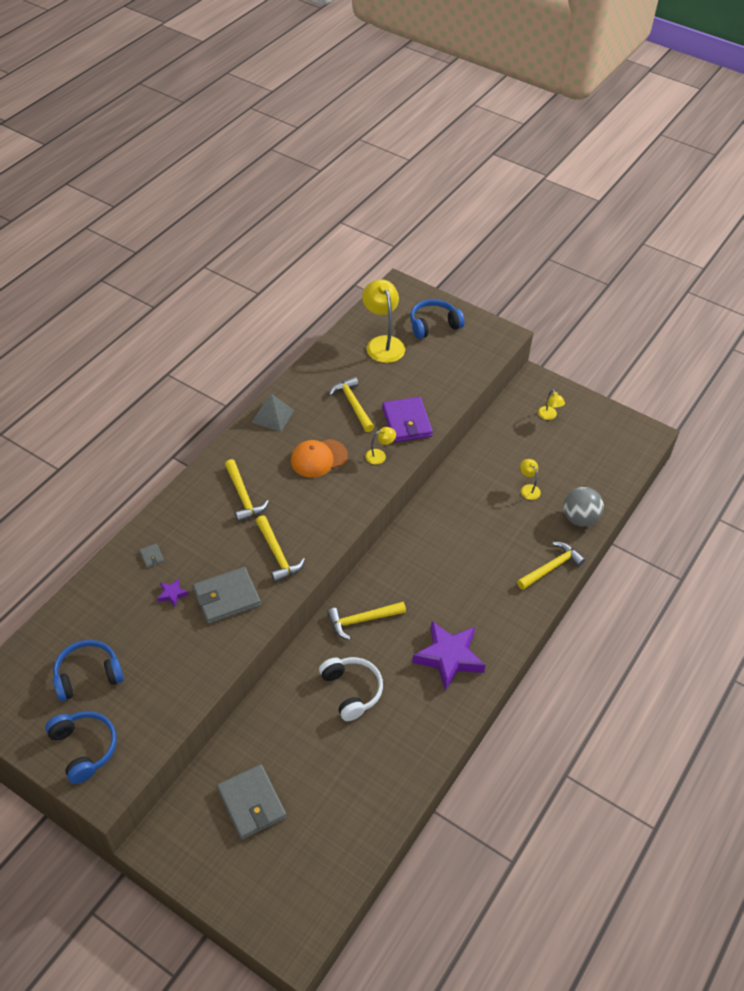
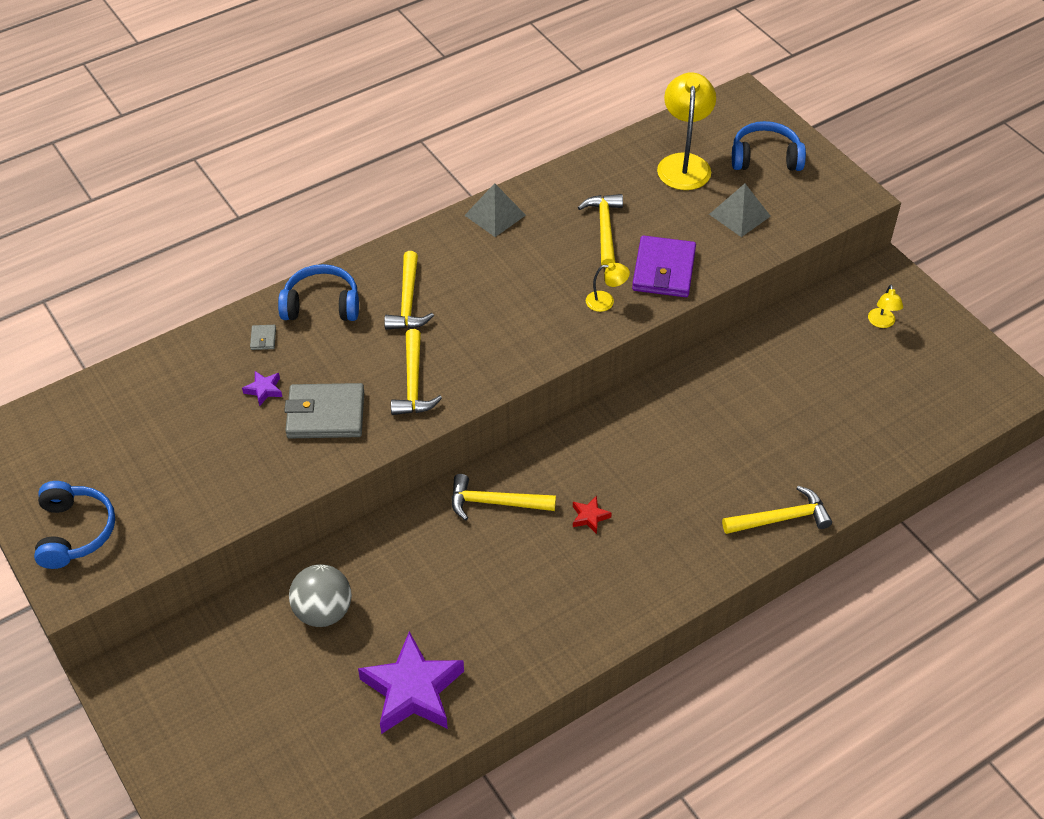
camera: 25 degrees right, 0 degrees up
(88, 675) = (121, 451): blue headphones -> blue headphones (321, 305)
(252, 803) = (249, 672): grey wallet -> none
(318, 458) = (525, 282): orange cap -> none
(351, 691) = (437, 583): white headphones -> none
(430, 608) = (589, 517): none -> red star
(437, 369) = (739, 215): none -> grey pyramid
(449, 657) = (582, 586): purple star -> purple star (412, 690)
(528, 488) = (802, 408): yellow lamp -> none
(579, 518) = (855, 468): grey ball -> grey ball (323, 611)

